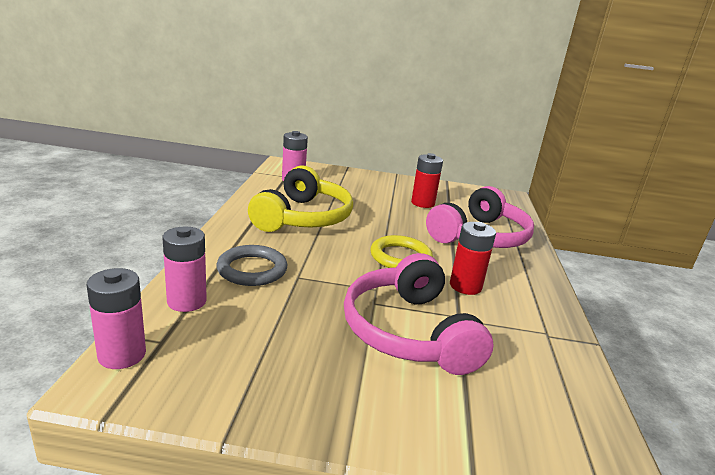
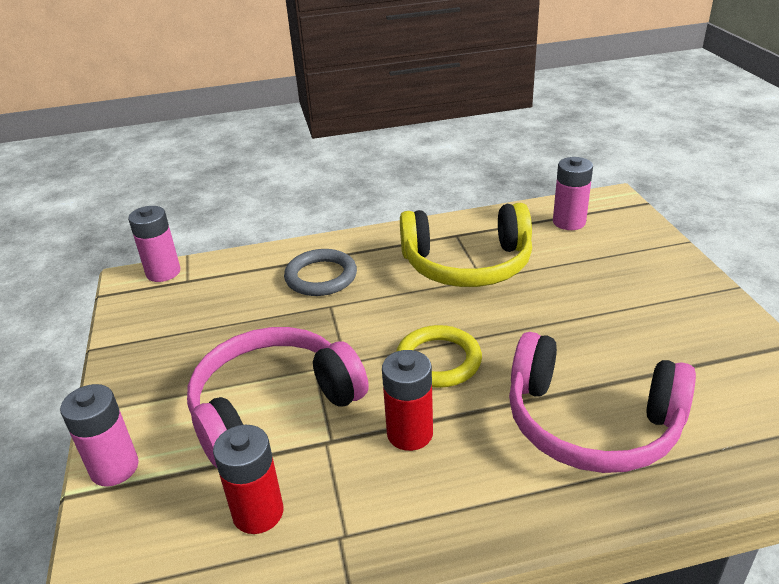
camera: 75 degrees right, 10 degrees up
(187, 301) = (245, 268): pink battery -> pink battery (114, 468)
(423, 203) = (646, 339): red battery -> red battery (258, 513)

